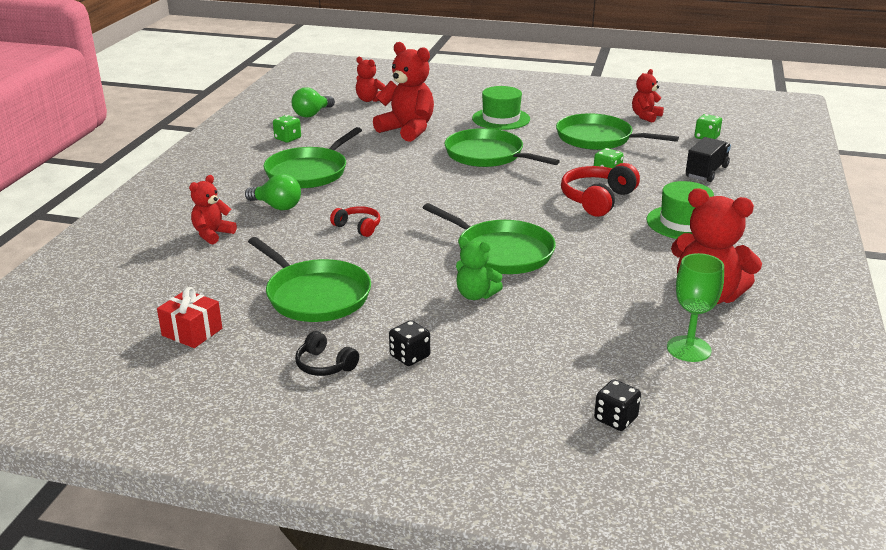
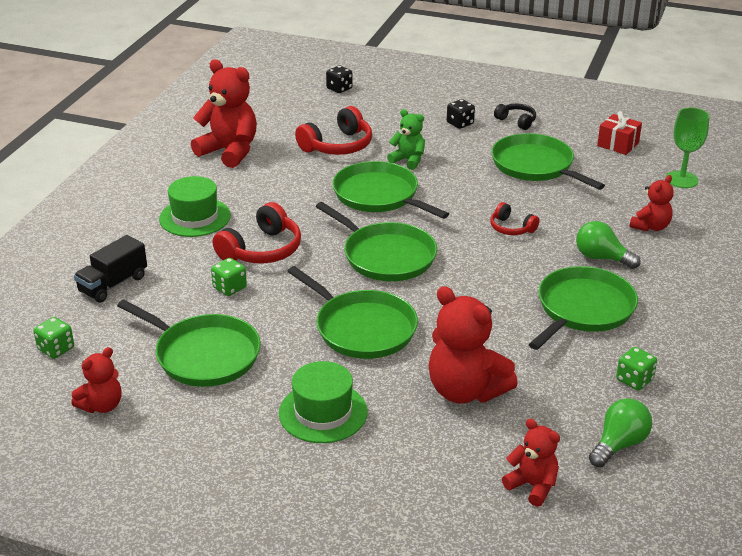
camera: 175 degrees left, 5 degrees up
(480, 200) = (386, 256): none -> green pan
(572, 311) = (337, 146): none -> red headphones
(688, 349) = (270, 119): green goblet -> green goblet (681, 179)

